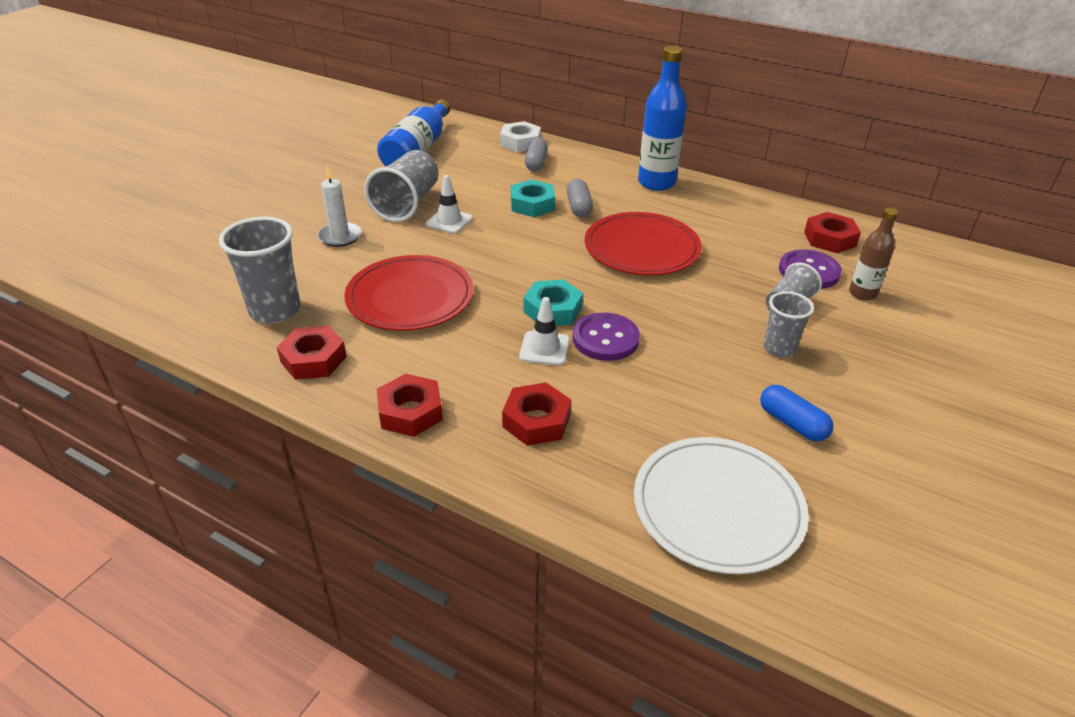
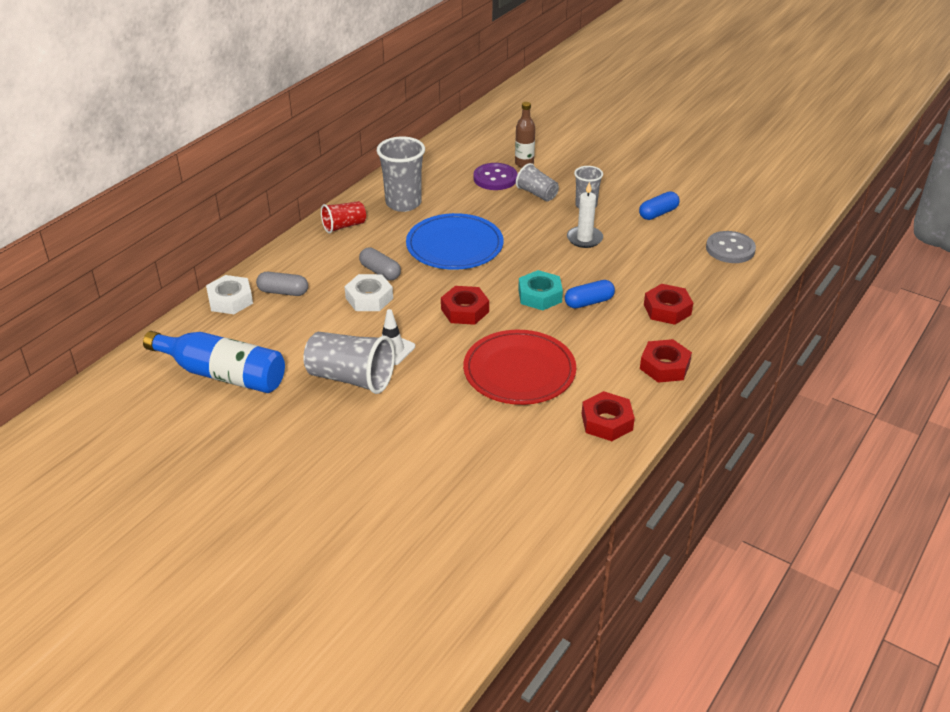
camera: 85 degrees left, 0 degrees up
(275, 310) = (536, 454): grey cup -> grey cup (403, 203)
(340, 236) = (410, 422): white candle -> white candle (584, 239)
(532, 204) = (369, 298): turquoise nut -> white nut
(544, 348) = (589, 302): white traffic cone -> blue capsule
(579, 207) = (380, 272): grey capsule -> grey capsule turned 45 degrees clockwise
(605, 339) = (576, 274): purple button -> none
(642, 248) = (454, 245): red plate -> blue plate
(656, 183) = (344, 226): blue bottle -> red cup
(718, 507) = (730, 249): white plate -> grey button
(830, 239) = (452, 162): red nut -> red nut (465, 310)

